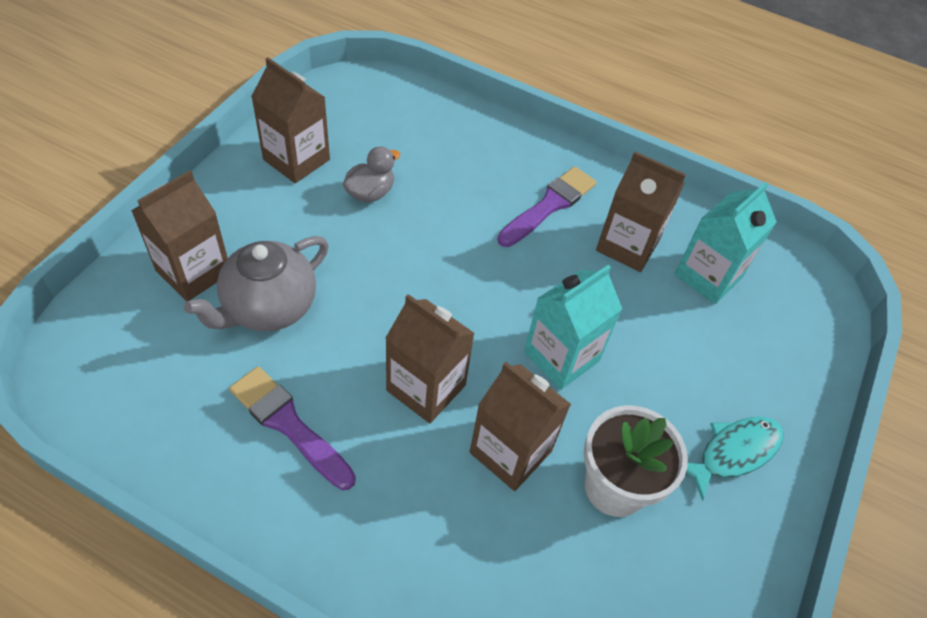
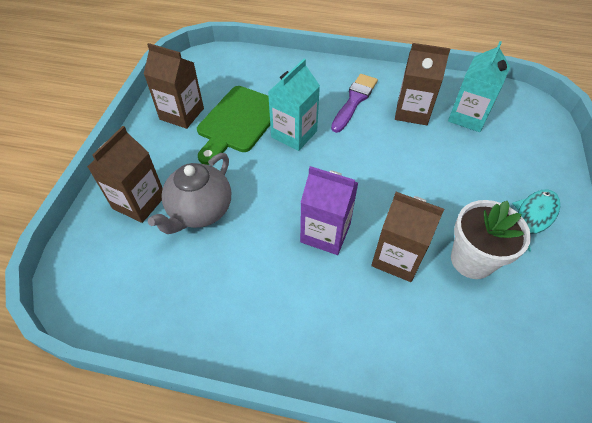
camera: 10 degrees left, 0 degrees up
(289, 424) = (244, 283): purple brush -> none
(370, 193) = (238, 122): grey duck -> green cutting board
(426, 388) = (325, 233): brown carton -> purple carton
(561, 356) = (402, 189): turquoise carton -> turquoise carton (294, 134)

